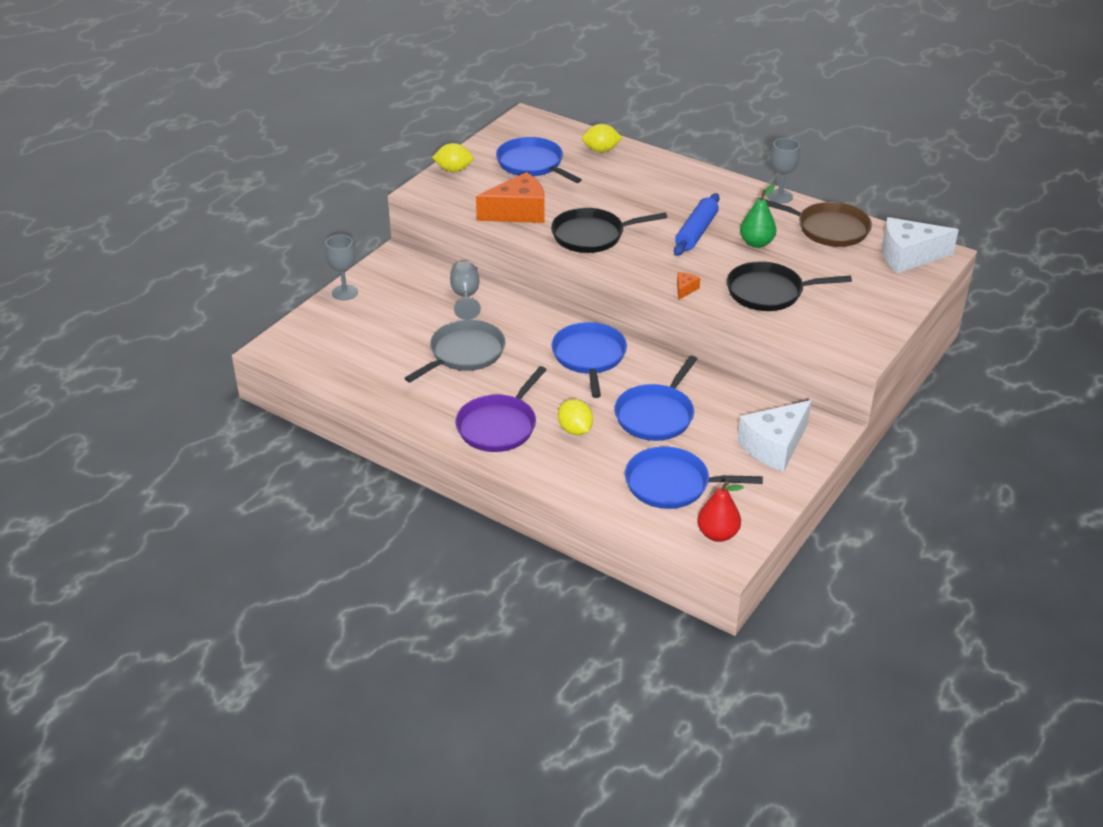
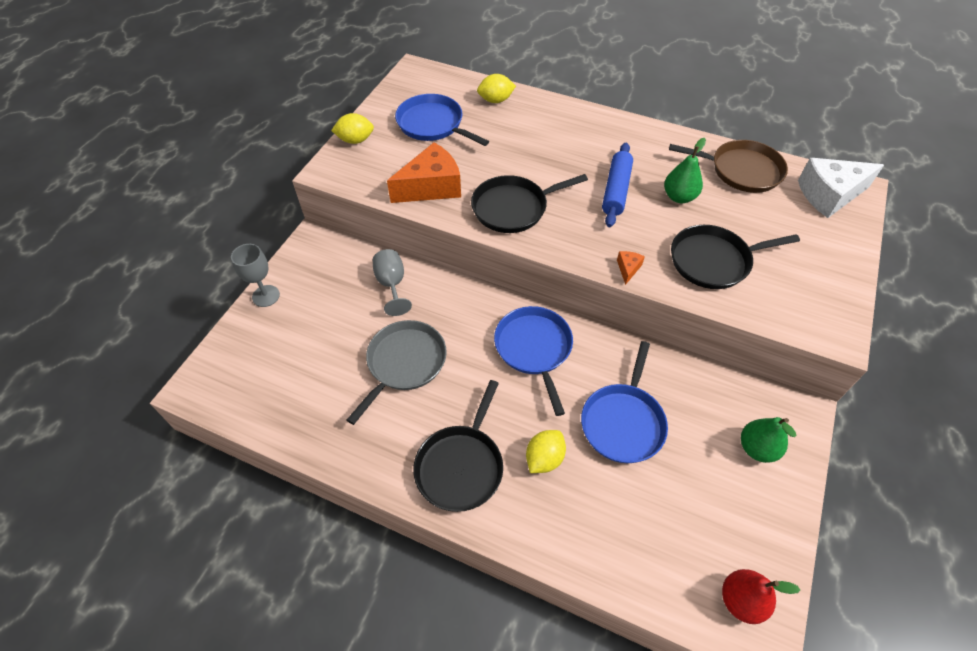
camera: 10 degrees left, 15 degrees up
(499, 426) = (461, 466): purple pan -> black pan
(575, 430) = (544, 458): yellow lemon -> yellow lemon turned 75 degrees clockwise
(671, 484) = (668, 526): blue pan -> none
(774, 446) = (757, 448): white cheese -> green pear
(780, 196) = (681, 136): grey goblet -> none

